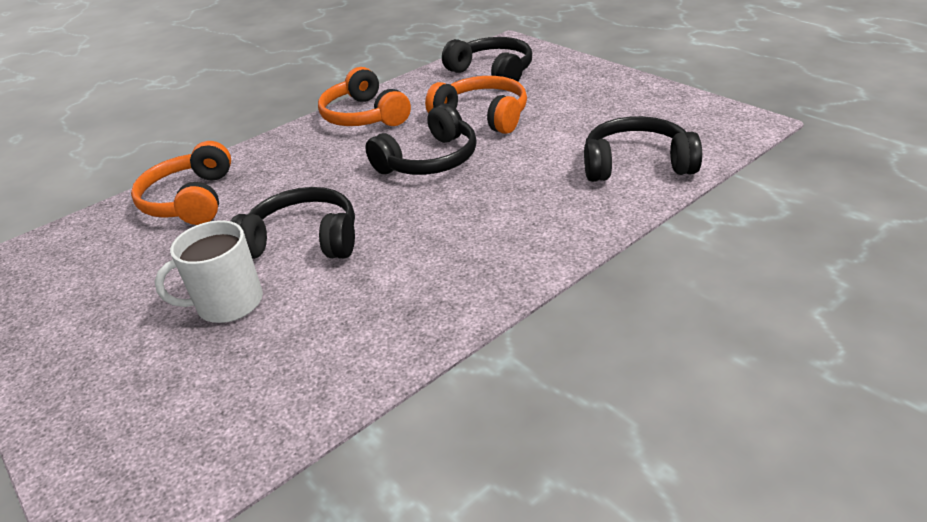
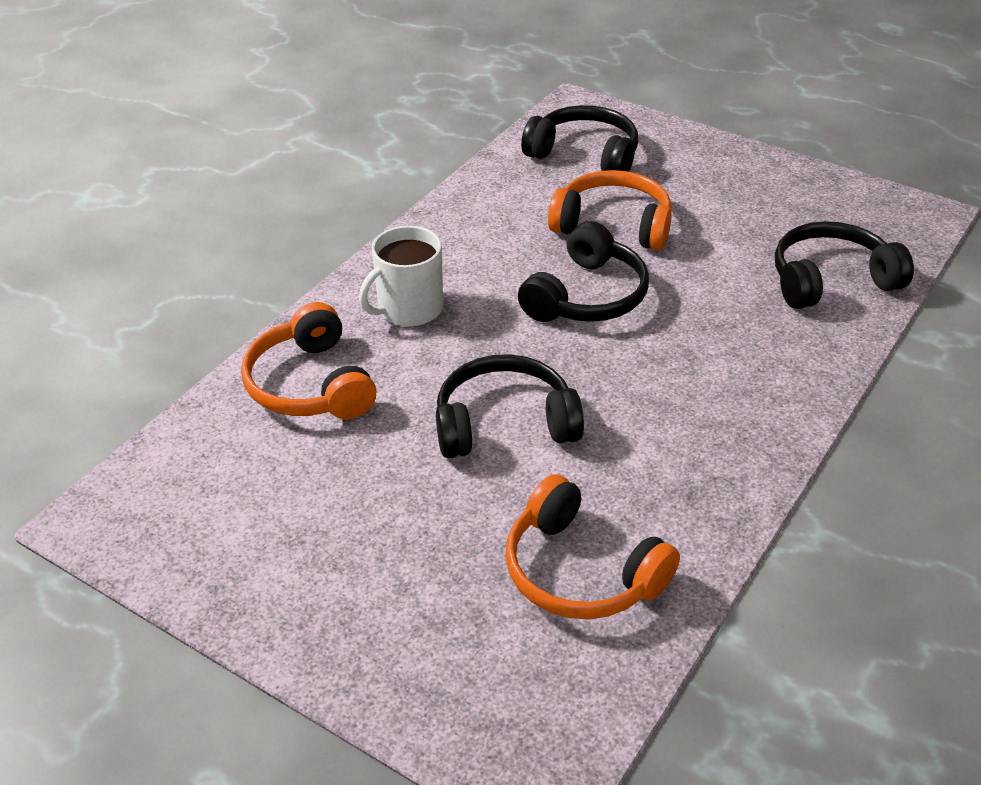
camera: 20 degrees left, 5 degrees up
(228, 303) = (471, 516): white mug -> white mug (408, 309)
(364, 116) = (457, 235): orange headphones -> orange headphones (581, 571)

